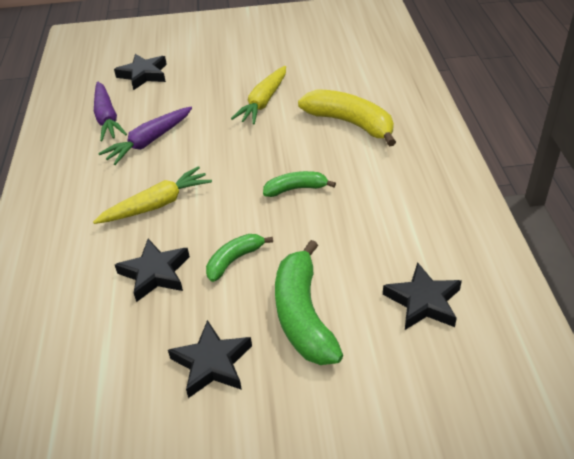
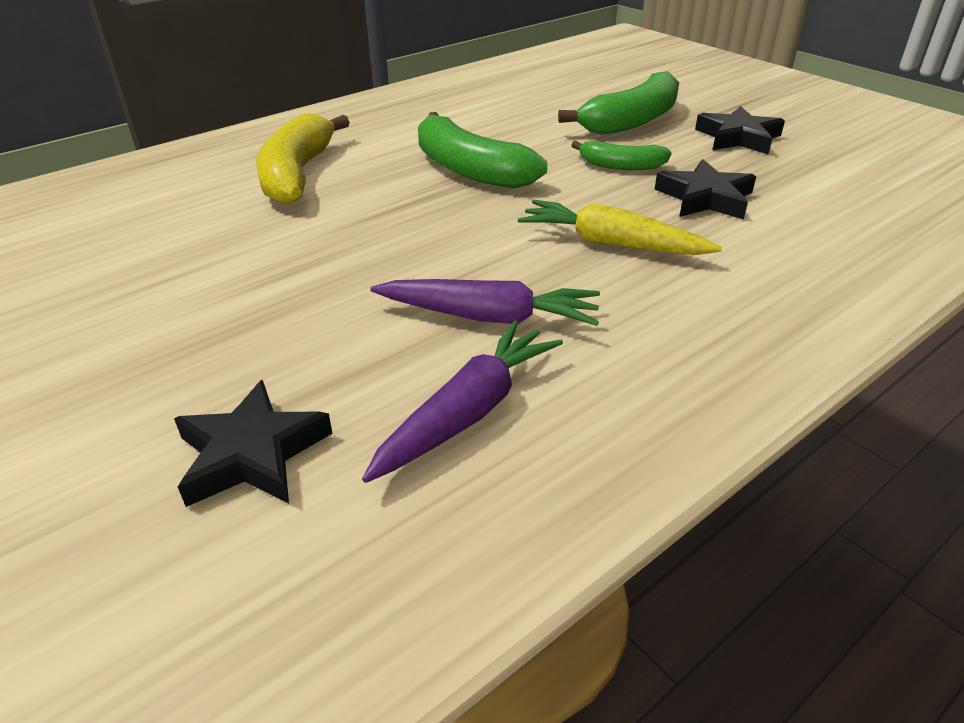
camera: 125 degrees left, 5 degrees down
(263, 102) = (282, 252): yellow carrot -> none
(296, 189) = (469, 169): green banana -> green banana, size x1.77
(423, 301) = (547, 88): black star -> none

